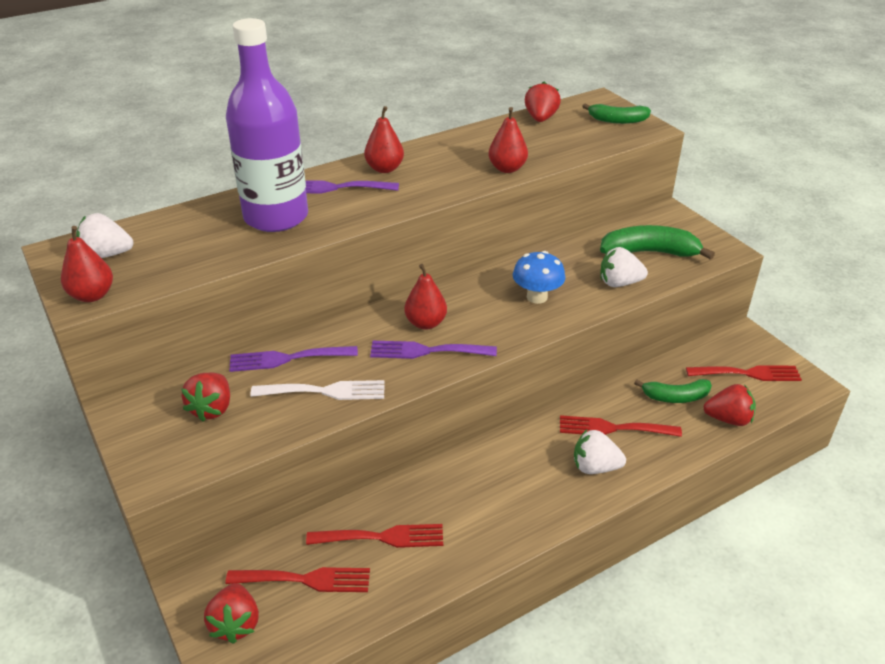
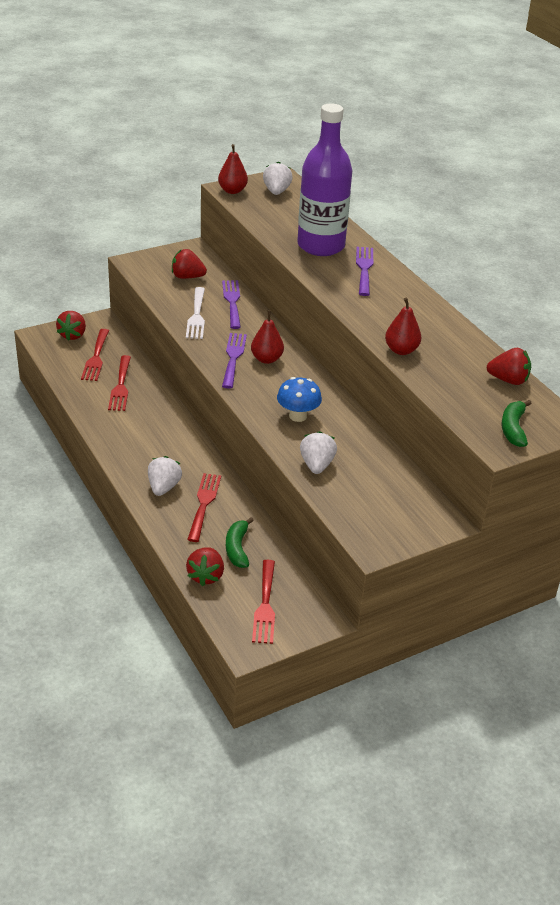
camera: 90 degrees right, 0 degrees up
(235, 624) = (73, 335): red strawberry -> red strawberry turned 75 degrees counterclockwise
(384, 169) = (396, 291): red pear -> none
(649, 252) = (367, 493): green banana -> none

